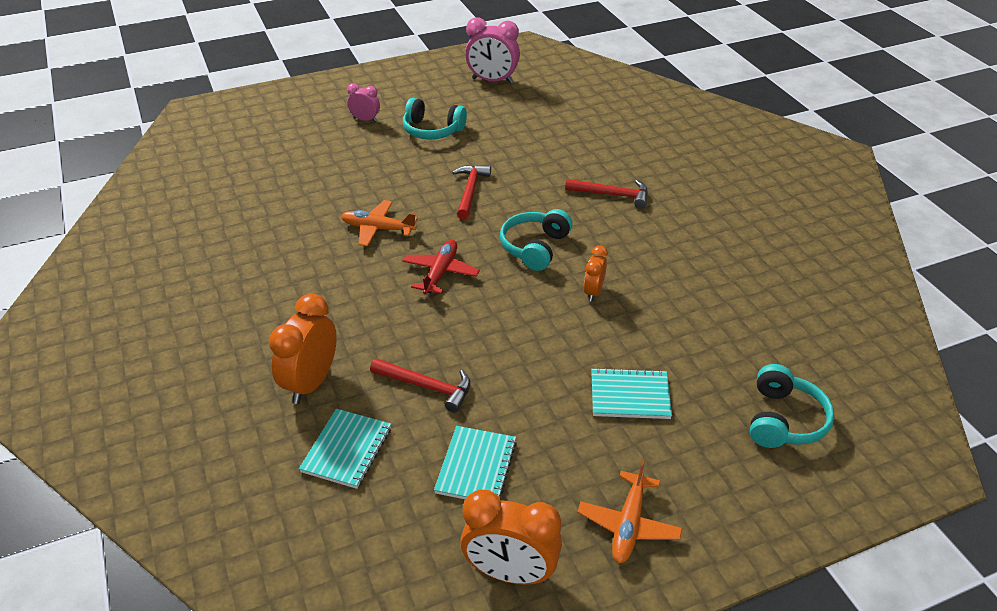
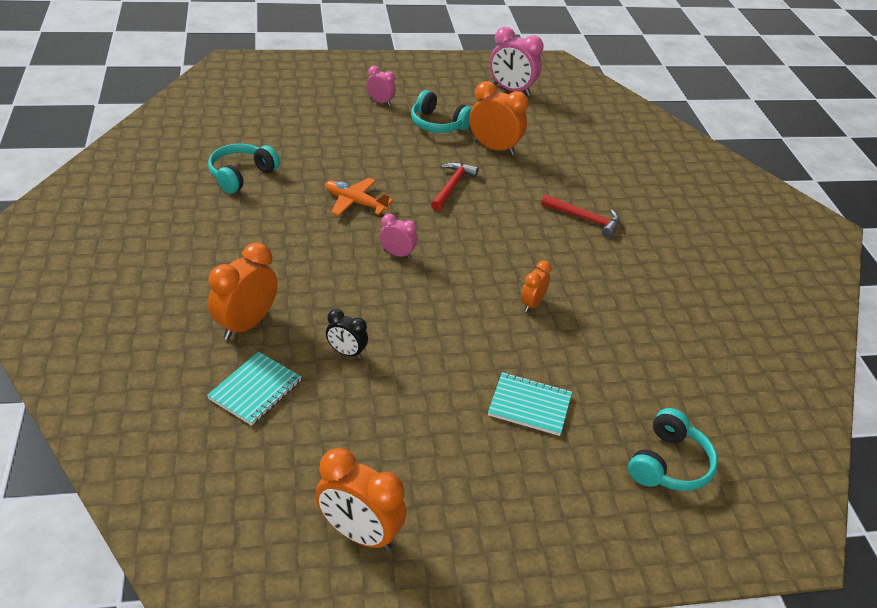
camera: 10 degrees right, 0 degrees up
(427, 387) = (346, 352): red hammer -> black clock
(440, 272) = (397, 254): red plane -> pink clock
(476, 467) = (364, 433): turquoise notebook -> none
(497, 143) = (494, 148): none -> orange clock
(535, 247) = (492, 251): turquoise headphones -> turquoise headphones (241, 175)
(628, 525) = (483, 520): orange plane -> none

